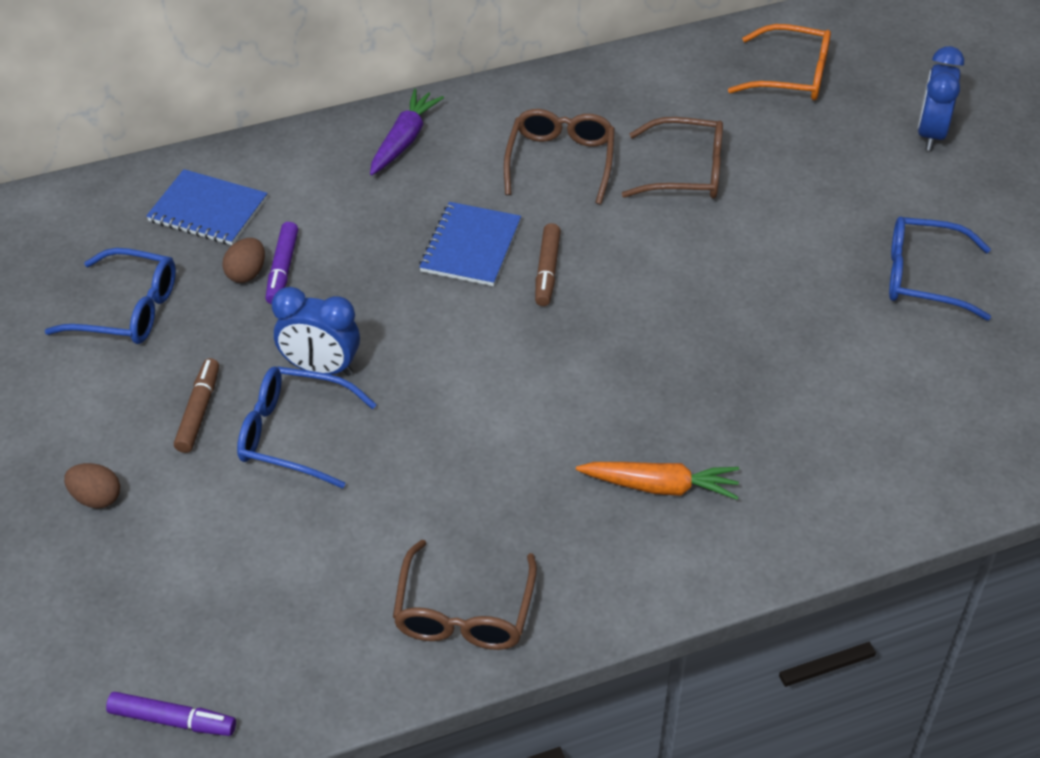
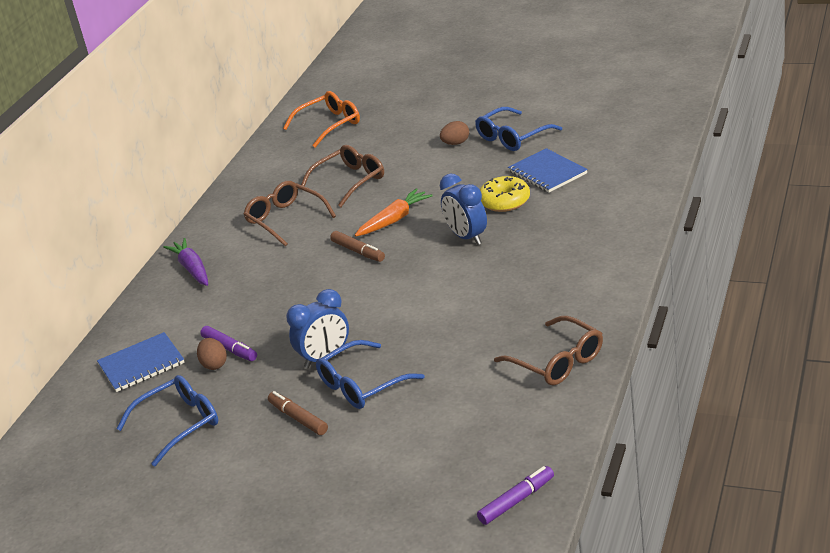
camera: 45 degrees left, 15 degrees down
(96, 498) = (315, 484): brown egg -> brown egg (456, 143)
(470, 246) = (305, 272): blue notebook -> blue notebook (547, 172)
(660, 486) = (548, 265): orange carrot -> orange carrot (394, 220)
(767, 356) = (505, 201): none -> yellow donut
(931, 134) = (425, 100): blue clock -> blue clock (467, 237)

